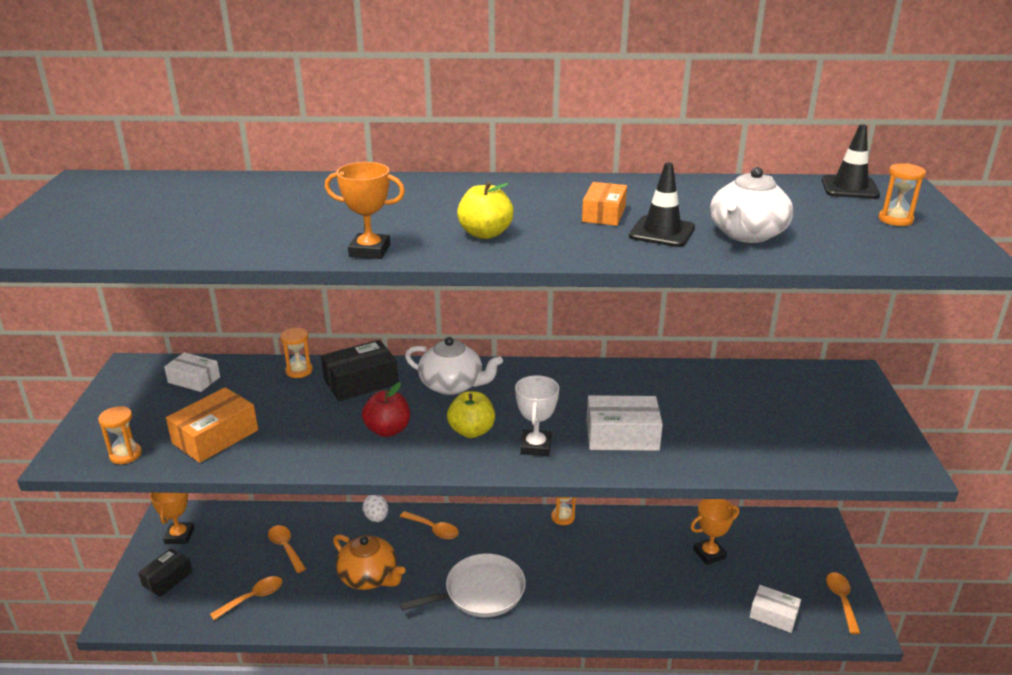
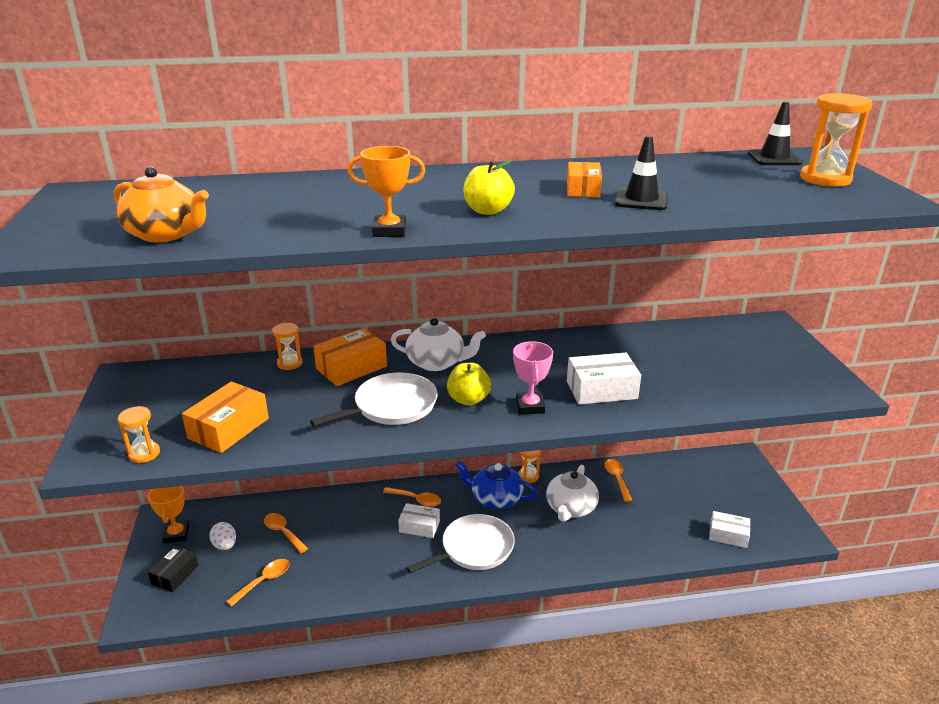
camera: 10 degrees left, 0 degrees up
(194, 380) = (190, 380): white box -> white box (419, 526)
(361, 382) = (351, 368): black box -> orange box
(369, 577) = (369, 548): orange teapot -> orange teapot (166, 234)
(376, 518) = (361, 496): white egg -> white egg (225, 545)
(388, 430) = (391, 406): red apple -> white pan
(519, 538) = (495, 498): none -> blue teapot
(535, 446) = (530, 406): white trophy -> pink trophy
(709, 554) = (661, 492): orange trophy -> none
(746, 234) = (713, 197): white teapot -> white teapot (570, 508)
(841, 600) = (778, 516): orange spoon -> orange spoon (617, 479)
(895, 219) = (825, 179): orange hourglass -> orange hourglass, size x1.72

